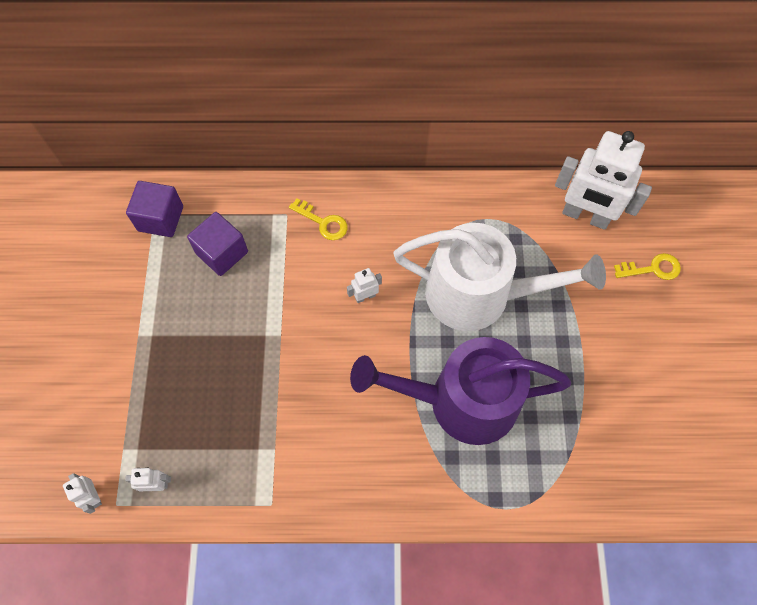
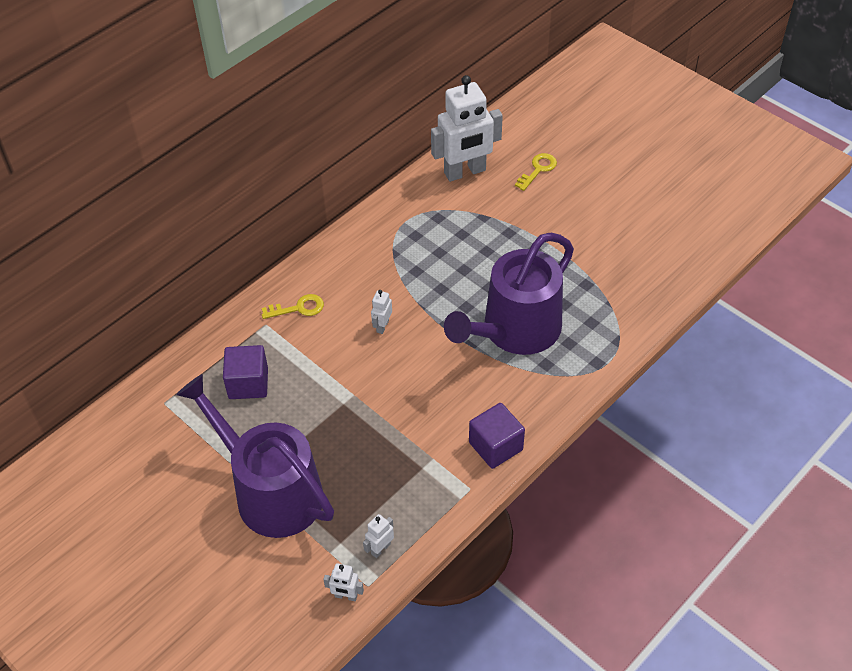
camera: 45 degrees left, 15 degrees down
(141, 357) = (271, 491): none -> purple watering can
(160, 218) = (172, 401): purple cube -> purple cube (495, 446)
(479, 294) = (453, 266): white watering can -> none

